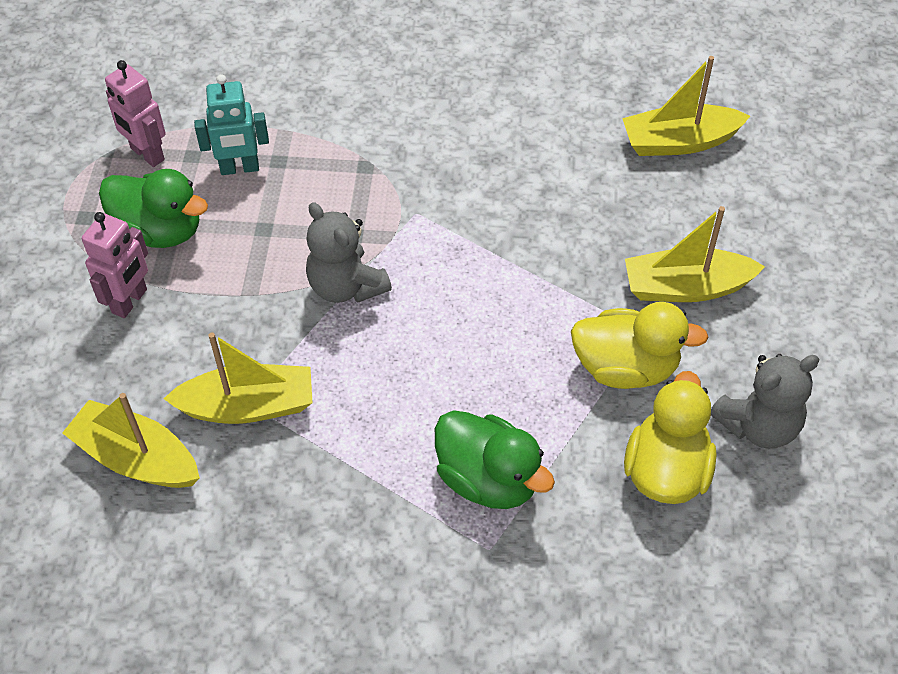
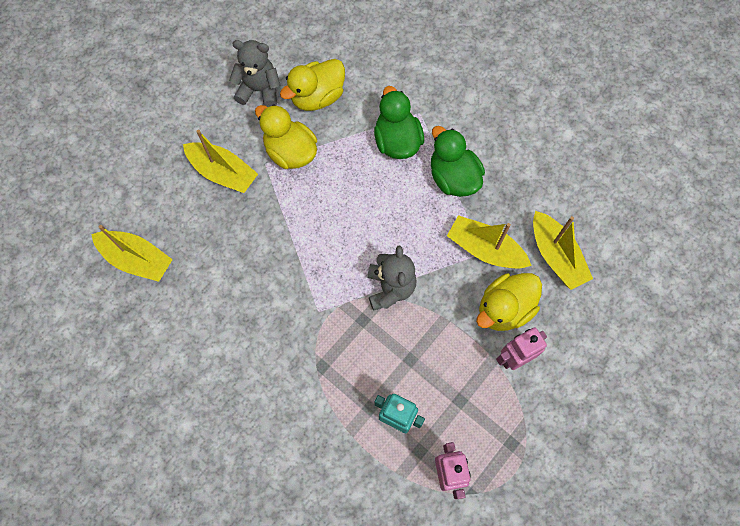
camera: 145 degrees left, 15 degrees up
(159, 231) = (471, 400): green duck -> green duck (453, 178)
(175, 348) = (504, 309): none -> yellow duck

